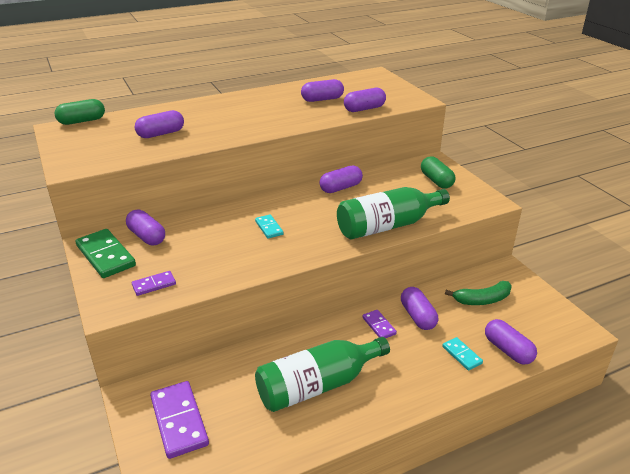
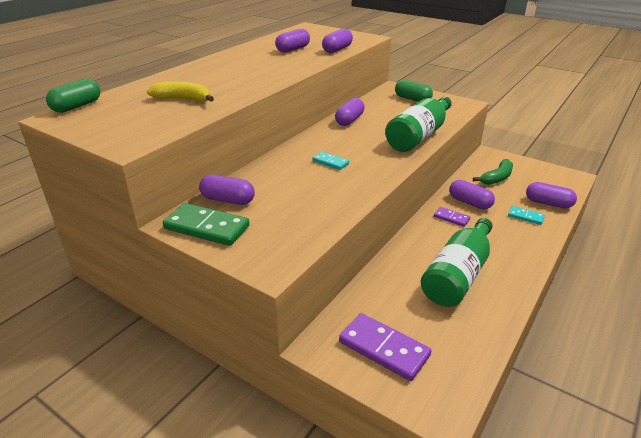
camera: 30 degrees left, 0 degrees up
(154, 285) = (287, 234): purple domino -> none
(161, 134) = (183, 99): purple capsule -> yellow banana

